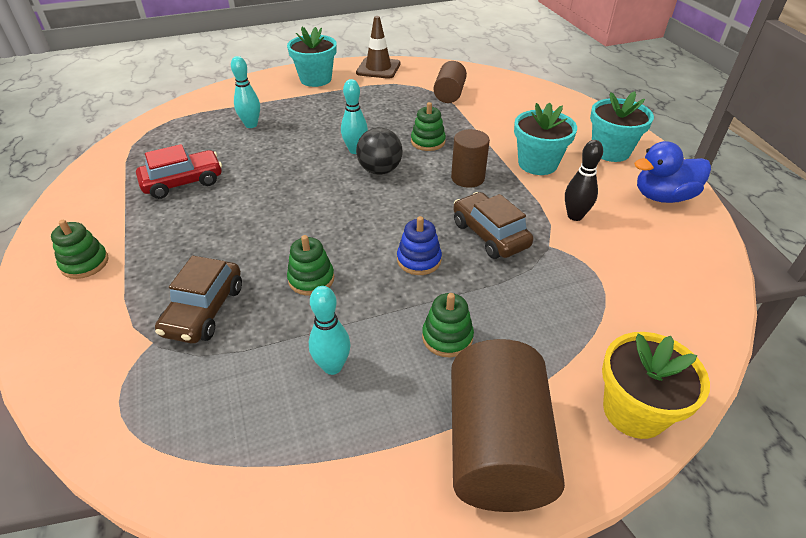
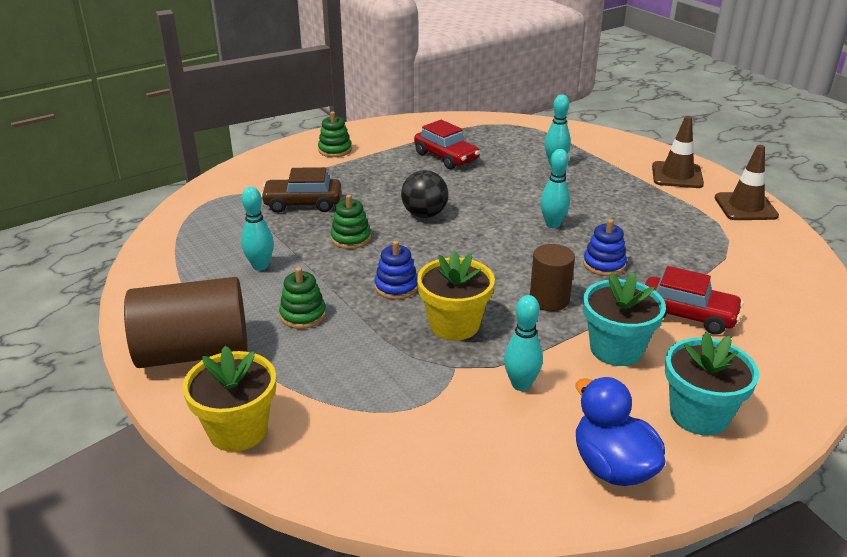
camera: 75 degrees right, 10 degrees down
(315, 79) = (677, 175): turquoise flower pot -> brown traffic cone
(380, 170) = (526, 244): black ball -> black ball (424, 214)
(428, 142) = (604, 264): green stacking toy -> blue stacking toy
(449, 94) = (730, 265): brown cylinder -> none
(489, 234) = (454, 325): brown car -> yellow flower pot
(503, 126) = (687, 315): none -> red car
(575, 216) = (521, 384): black bowling pin -> turquoise bowling pin

